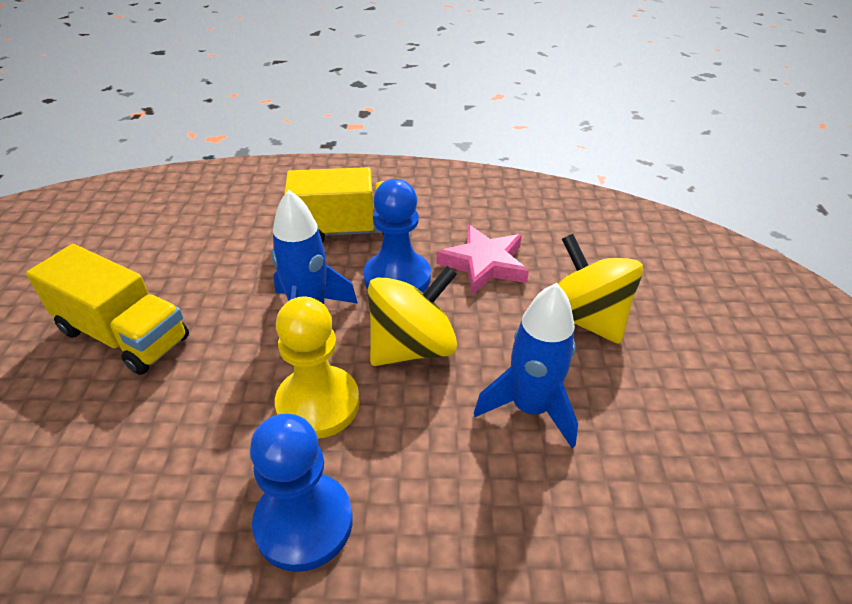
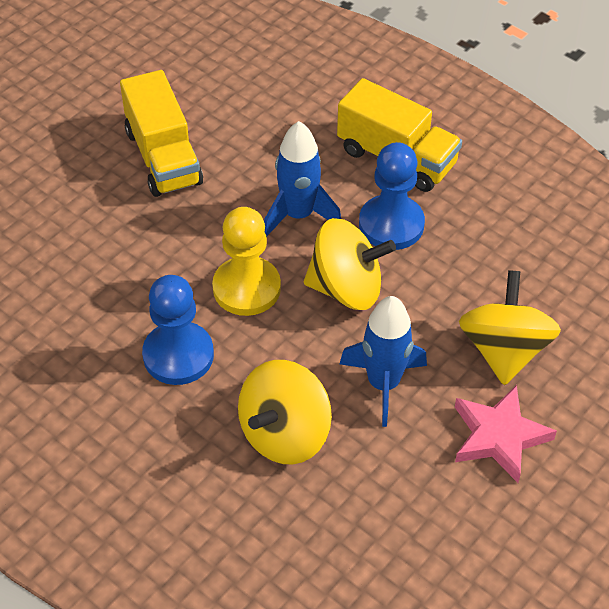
camera: 40 degrees right, 10 degrees up
(484, 264) = (475, 254): pink star -> pink star (499, 436)
(497, 526) = (284, 434): none -> yellow spinning top

